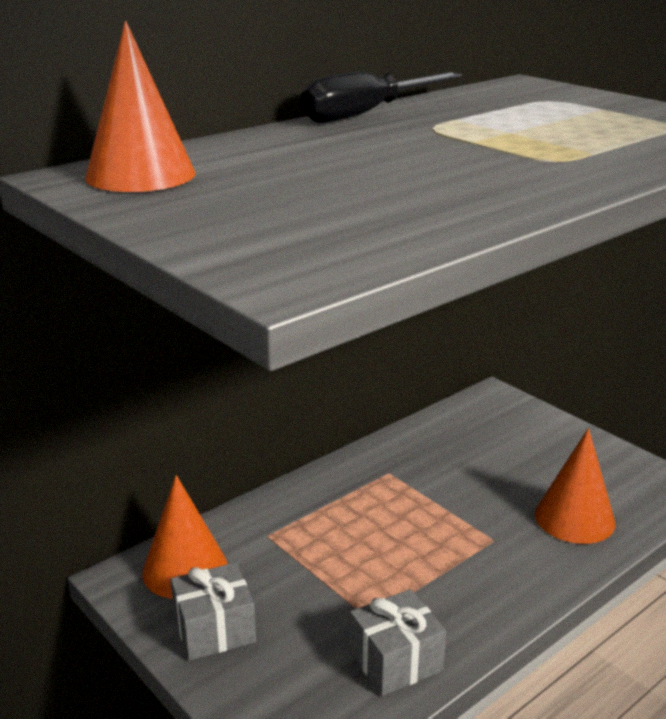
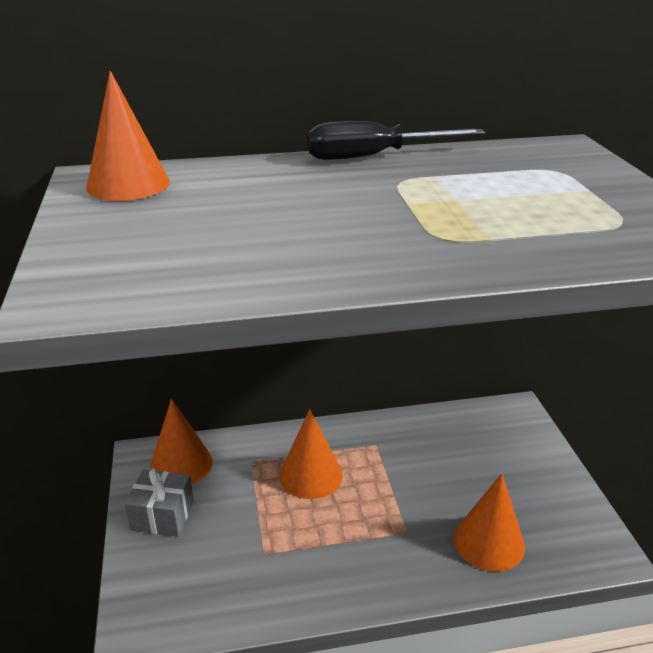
camera: 30 degrees right, 5 degrees up
(348, 525) = (310, 475): none -> orange cone
(395, 660) = (253, 594): grey gift -> none

